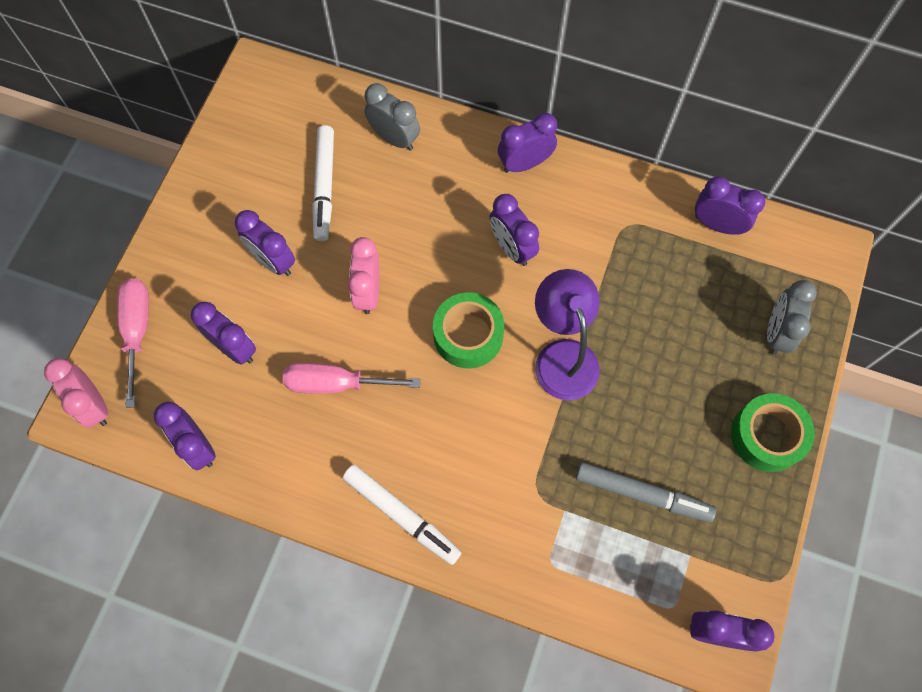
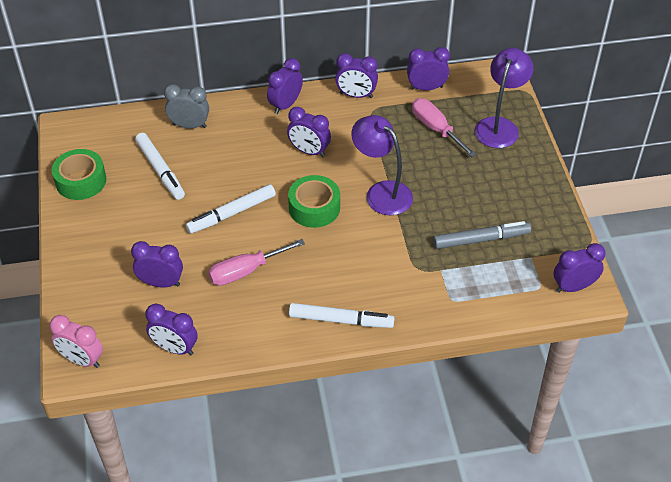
camera: 30 degrees left, 20 degrees down
(137, 331) = (84, 304): pink screwdriver -> pink screwdriver (436, 129)
(273, 261) = (153, 225): purple clock -> purple clock (356, 95)
(368, 292) = (231, 213): pink clock -> white marker
(767, 436) = (531, 178): green tape -> green tape (81, 181)
(776, 332) = (499, 126): grey clock -> purple lamp

